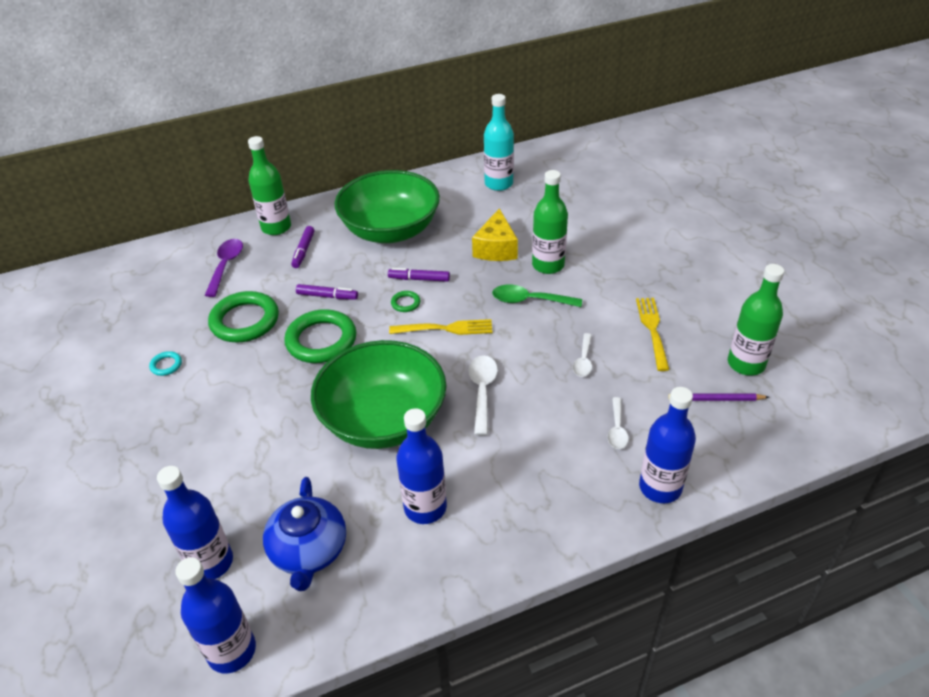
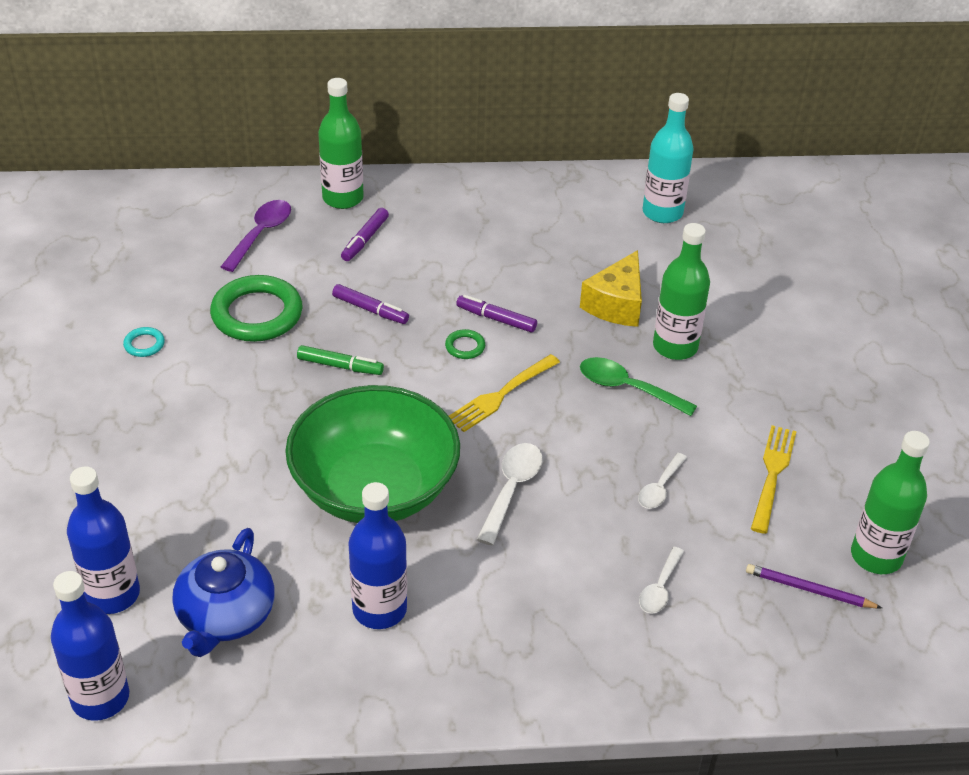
camera: 15 degrees right, 0 degrees up
(321, 340) = (340, 366): green ring -> green marker
(390, 230) = (488, 241): green bowl -> none
(445, 329) = (501, 395): yellow fork -> yellow fork turned 120 degrees clockwise
(660, 487) = (678, 676): blue bottle -> none

